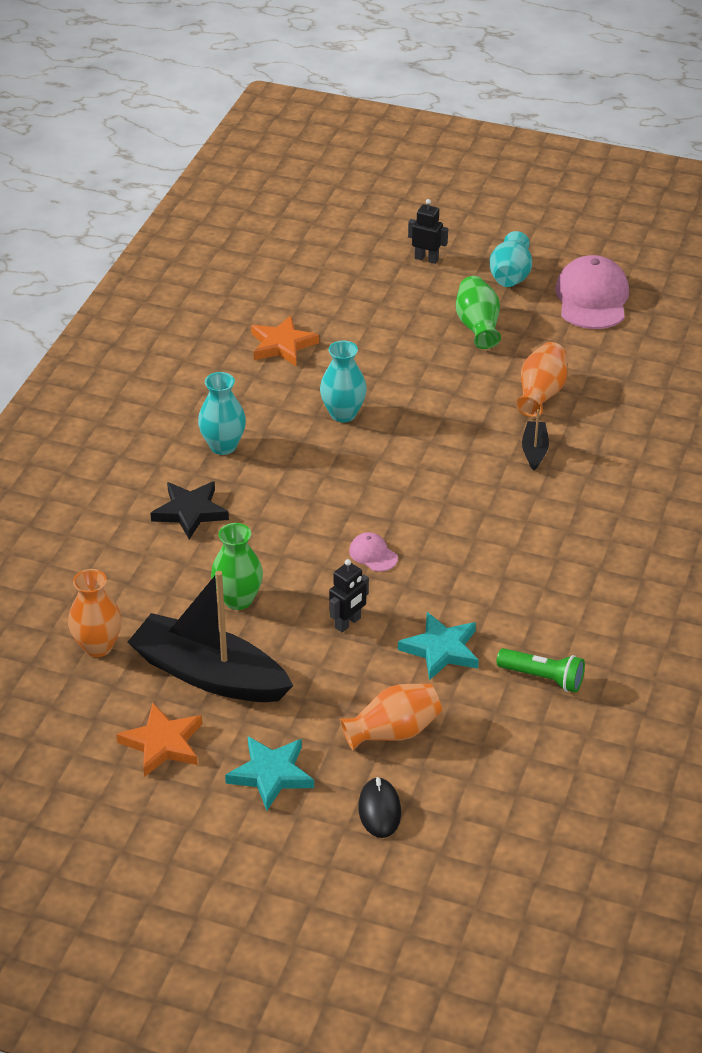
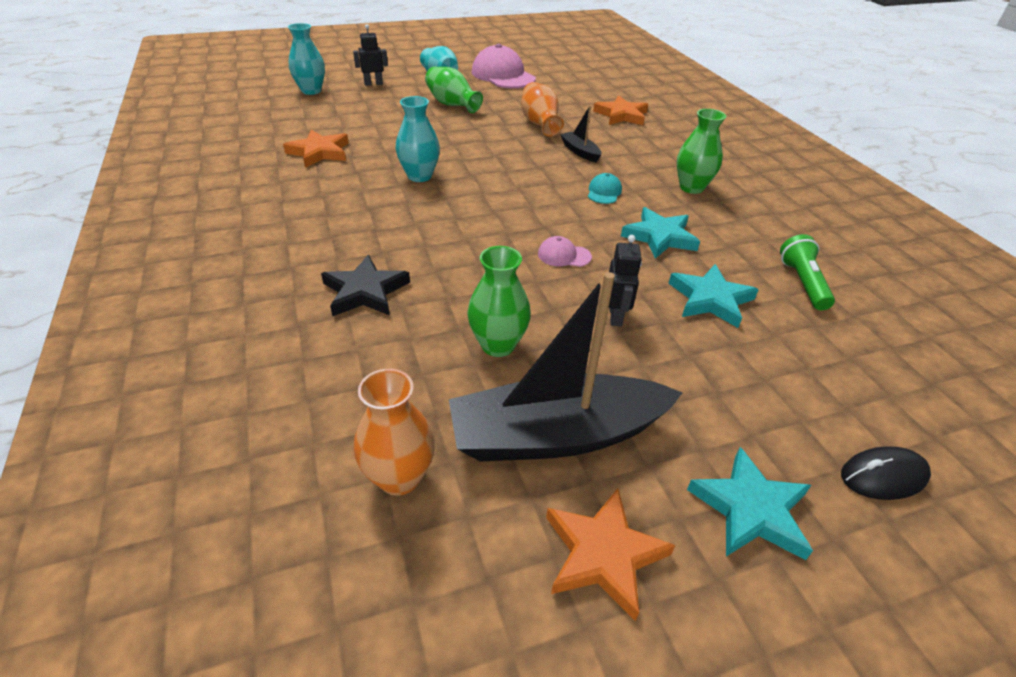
camera: 40 degrees left, 0 degrees up
(223, 446) = (341, 230): turquoise vase -> turquoise vase (311, 91)
(379, 810) = (883, 476): black mouse -> black mouse turned 60 degrees counterclockwise
(393, 732) = (779, 389): orange vase -> none
(480, 578) = (659, 237): none -> turquoise star
(493, 509) = (604, 192): none -> turquoise cap
(543, 678) = (802, 283): green flashlight -> green flashlight turned 75 degrees counterclockwise
(590, 544) = (691, 187): none -> green vase
(653, 419) = (621, 115): none -> orange star

